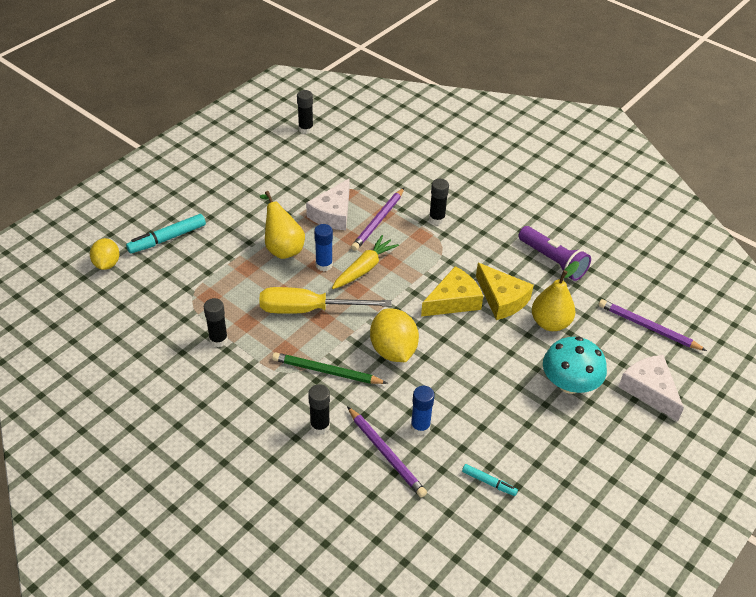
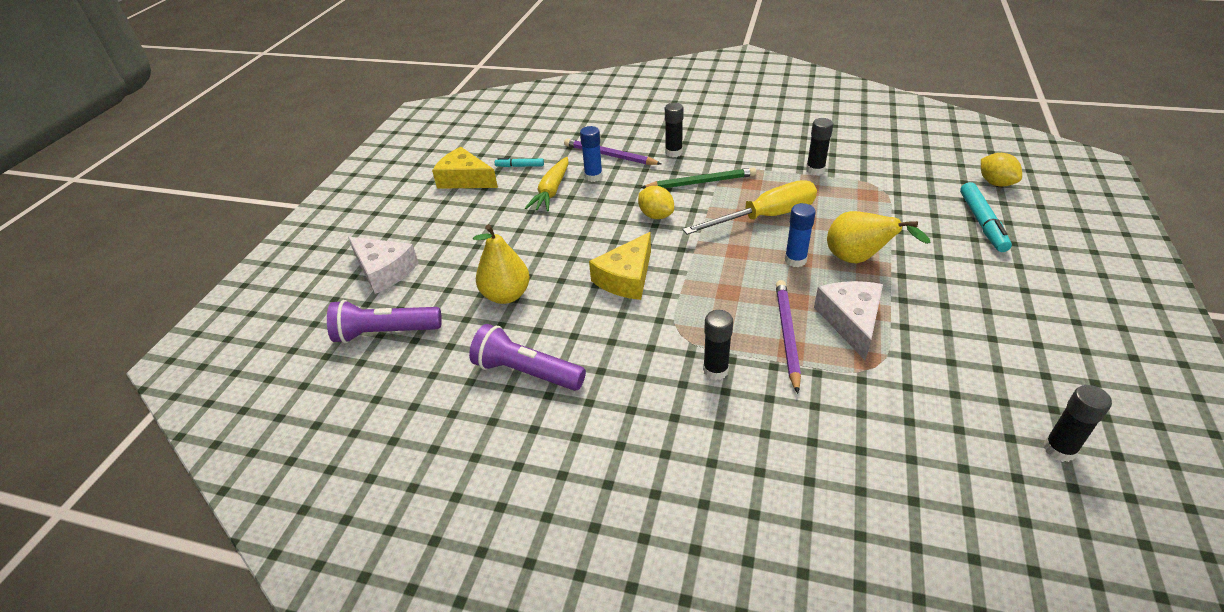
camera: 160 degrees right, 5 degrees down
(167, 238) = (982, 223): turquoise marker -> turquoise marker turned 150 degrees clockwise
(364, 268) = (749, 273): yellow carrot -> yellow carrot (552, 191)
(393, 350) = (656, 215): yellow lemon -> yellow lemon, size x0.64
(502, 299) = (572, 300): yellow cheese -> yellow cheese (465, 179)
(569, 384) = (469, 248): turquoise mushroom -> none
(648, 327) = (386, 333): purple pencil -> purple flashlight

